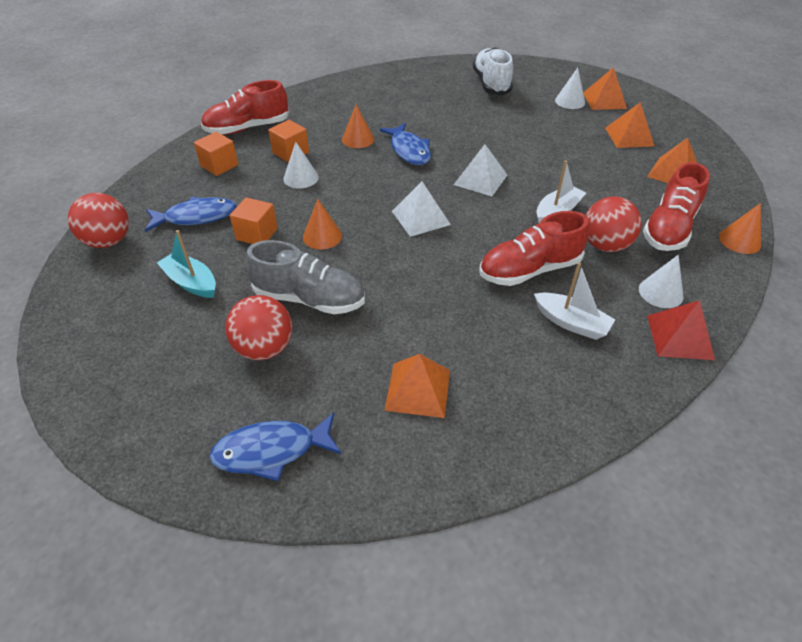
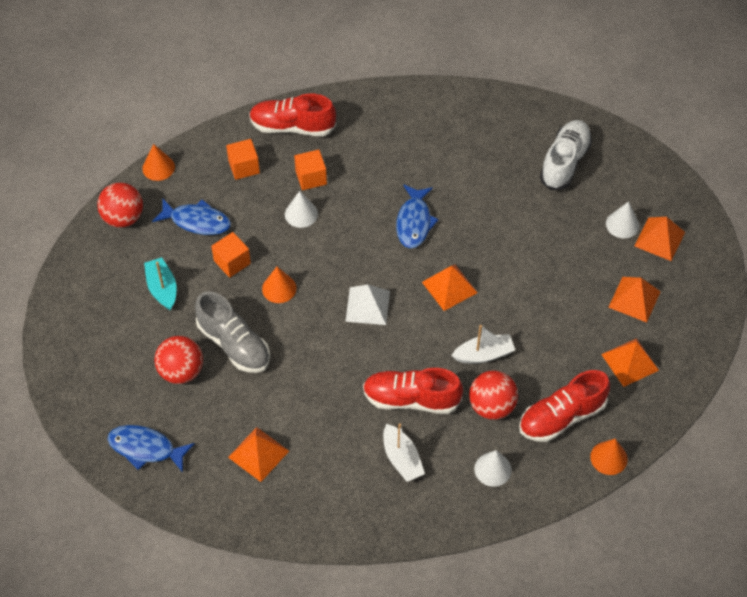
camera: 30 degrees right, 10 degrees up
(358, 139) = (379, 186): orange cone -> orange cone (158, 167)
(480, 179) = (449, 287): white pyramid -> orange pyramid
(679, 337) = (469, 510): red pyramid -> none

